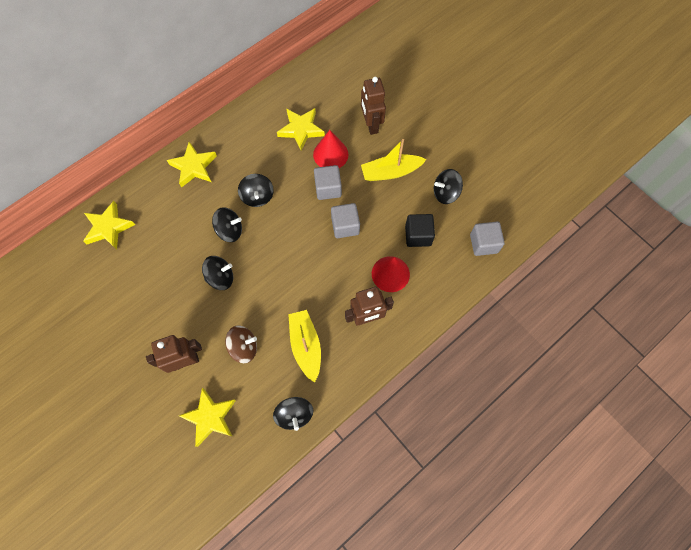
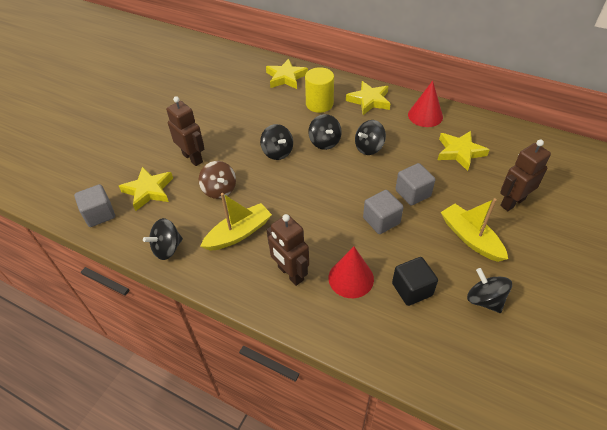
camera: 70 degrees right, 20 degrees down
(172, 213) = (319, 104): none -> yellow cylinder
(330, 154) = (451, 182): red cone -> red cone (425, 115)
(483, 243) = (447, 365): grey cube -> grey cube (99, 214)

